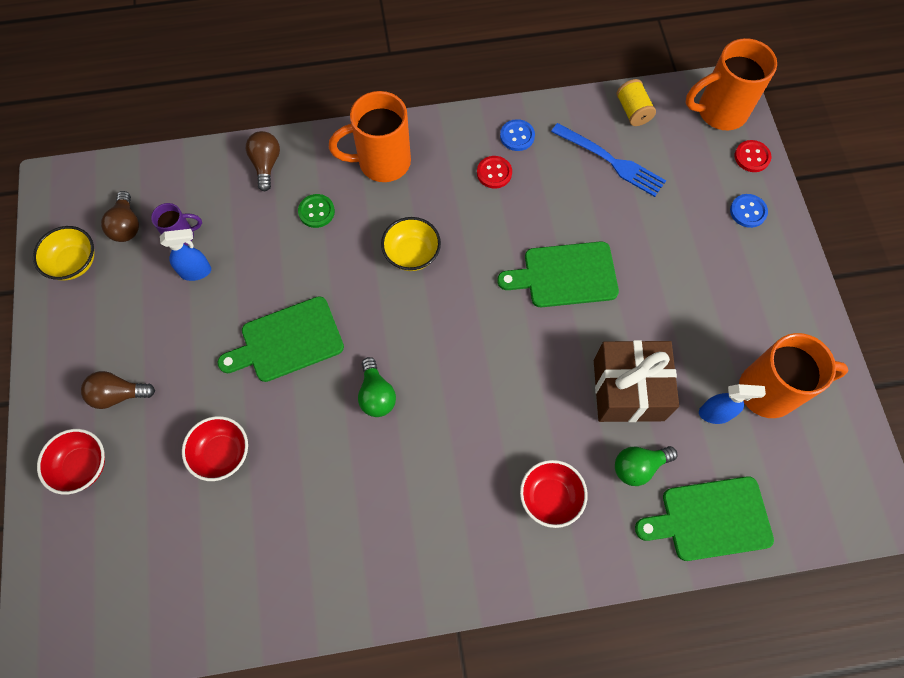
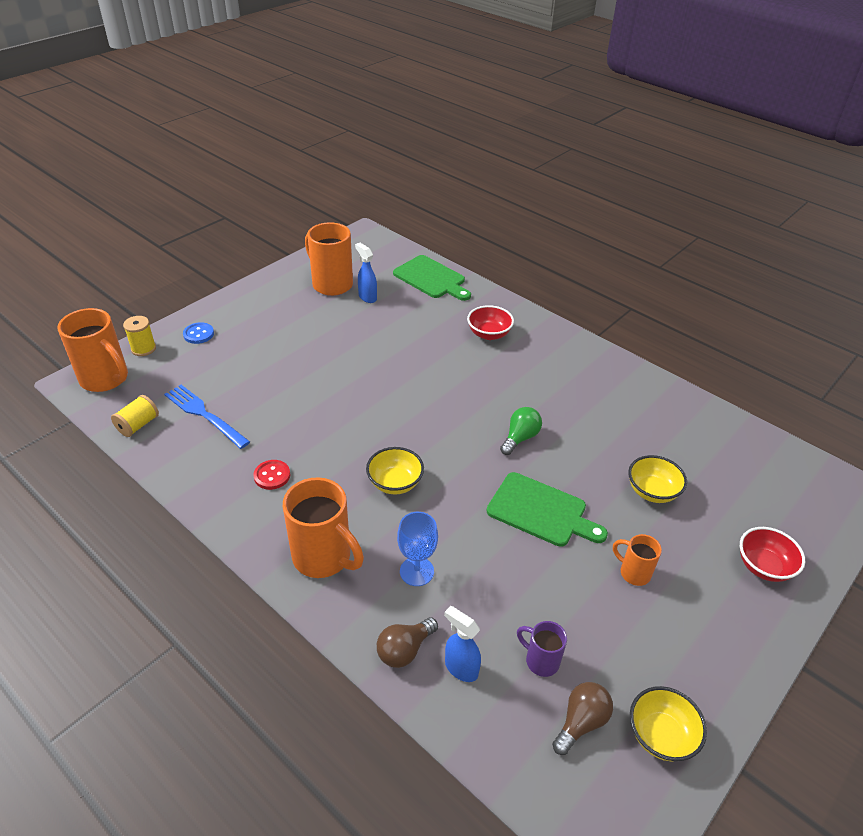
camera: 130 degrees left, 25 degrees down
(118, 394) = (700, 588): brown light bulb -> none
(175, 358) = (633, 572): none -> orange mug
(196, 272) = (557, 619): blue spray bottle -> blue spray bottle (461, 668)
(222, 453) = (652, 491): red bowl -> yellow bowl
(316, 212) = (416, 571): green button -> blue goblet
(517, 136) = (219, 481): blue button -> none
(565, 275) = (332, 393): green cutting board -> none
(612, 161) = (204, 414): blue fork -> blue fork turned 45 degrees counterclockwise
(628, 390) = (389, 333): brown gift -> none
(638, 466) = (432, 311): green light bulb -> none
(752, 157) = (143, 349): red button -> yellow spool

